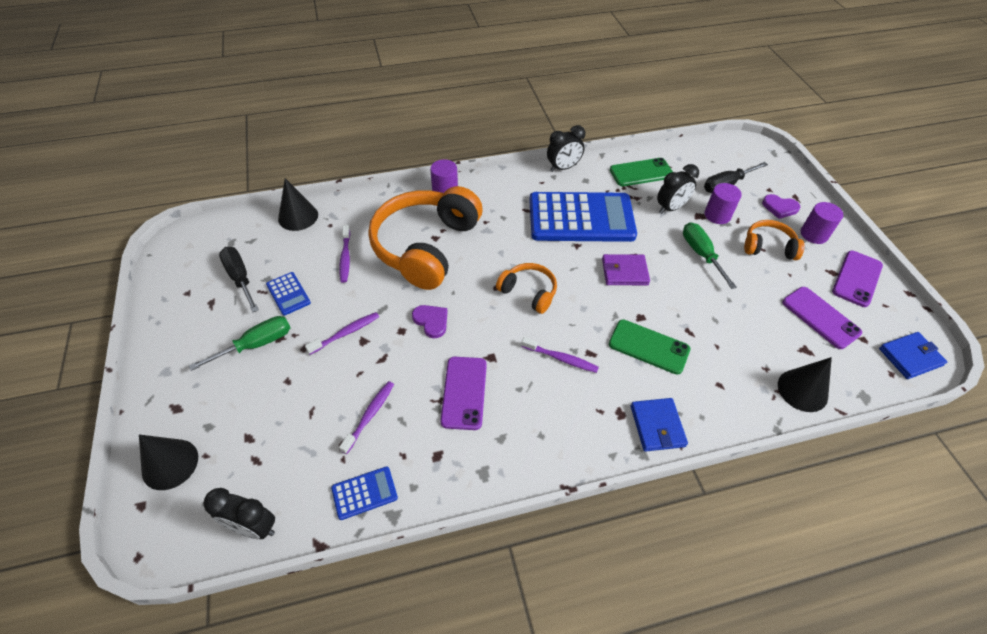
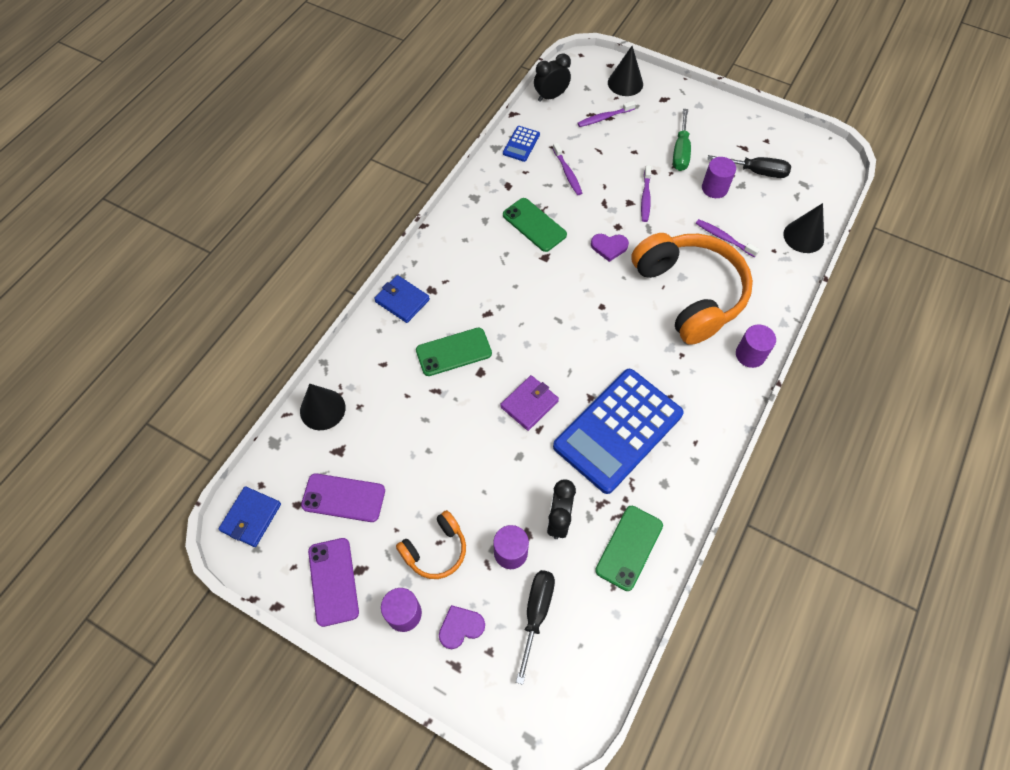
camera: 135 degrees right, 10 degrees up
(288, 294) = (714, 188): blue calculator -> purple cylinder
(464, 392) = (534, 225): purple phone -> green phone
(528, 292) = (576, 322): orange headphones -> none
(561, 358) = (502, 293): purple toothbrush -> purple toothbrush (604, 118)
(563, 168) = (700, 480): black clock -> none
(701, 254) = (486, 482): green screwdriver -> none

